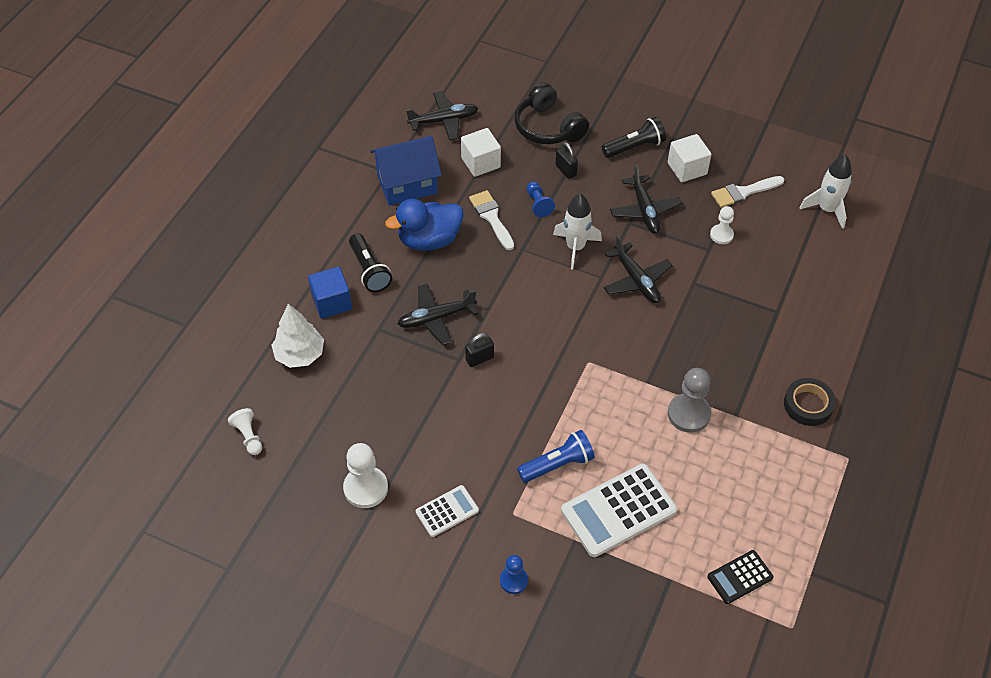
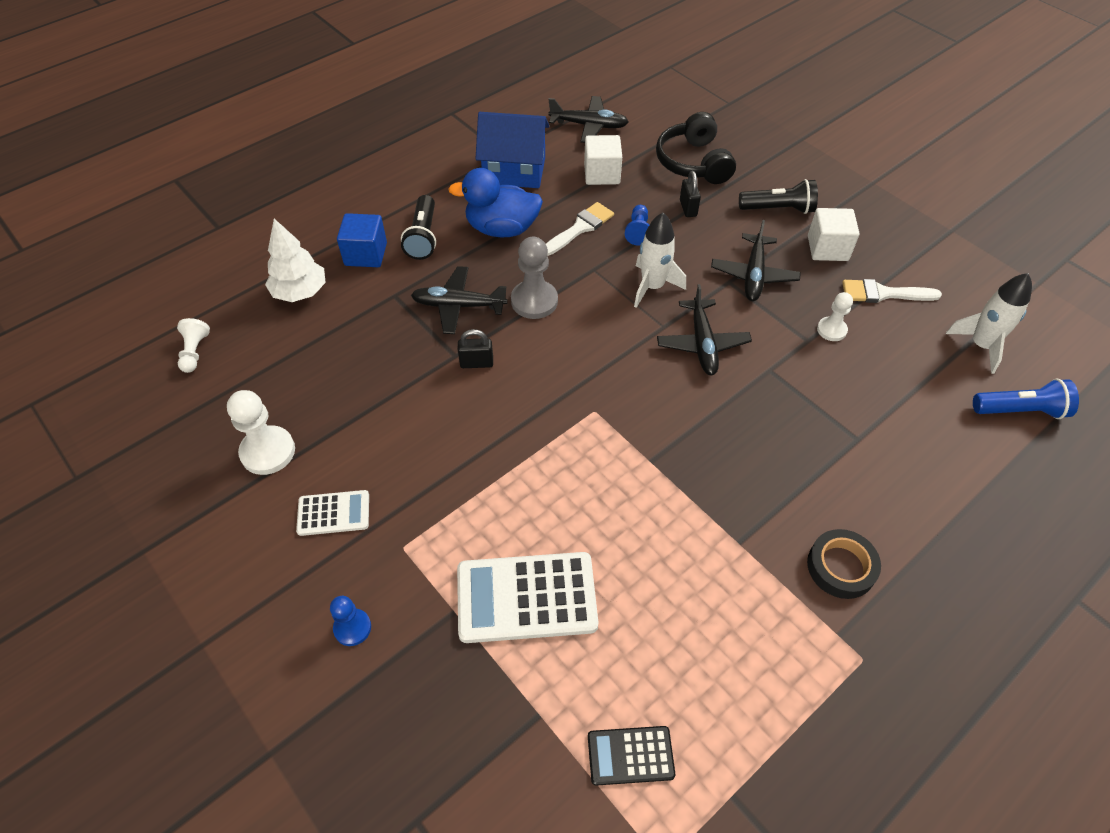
camera: 25 degrees right, 0 degrees up
(491, 217) = (580, 228): white brush -> white brush turned 45 degrees clockwise
(557, 464) = (488, 512): blue flashlight -> blue flashlight (1020, 410)
(688, 414) = (679, 517): grey pawn -> grey pawn (534, 301)

